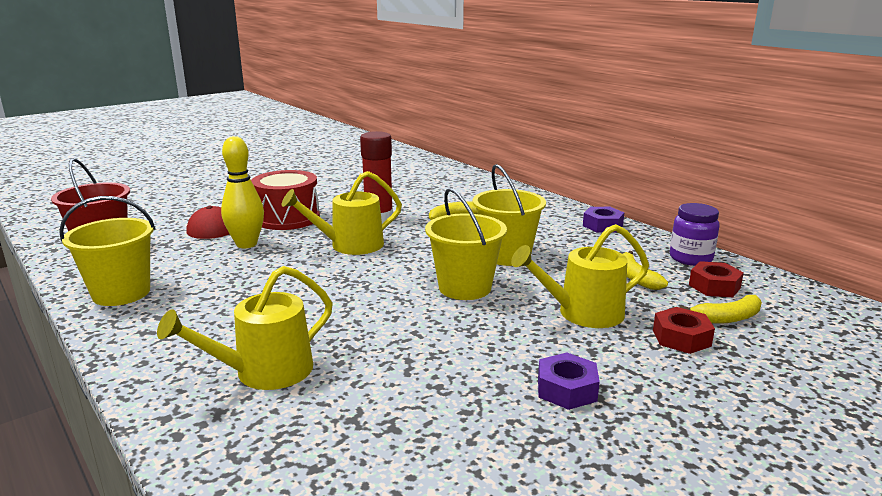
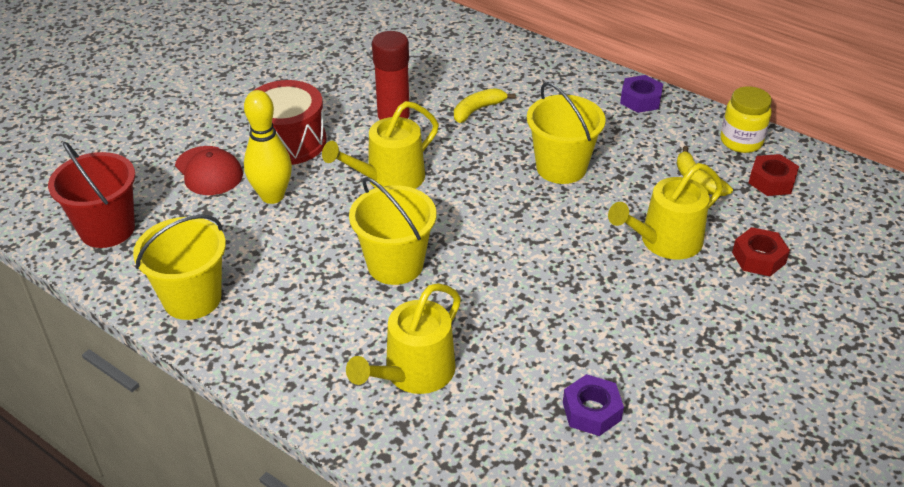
camera: 15 degrees left, 20 degrees up
(465, 288) = (541, 225): yellow bucket -> yellow bucket (395, 265)
(566, 389) = (682, 339): purple nut -> purple nut (591, 411)
(690, 258) = (741, 141): purple jar -> yellow jar
(727, 318) = (791, 224): yellow banana -> none

